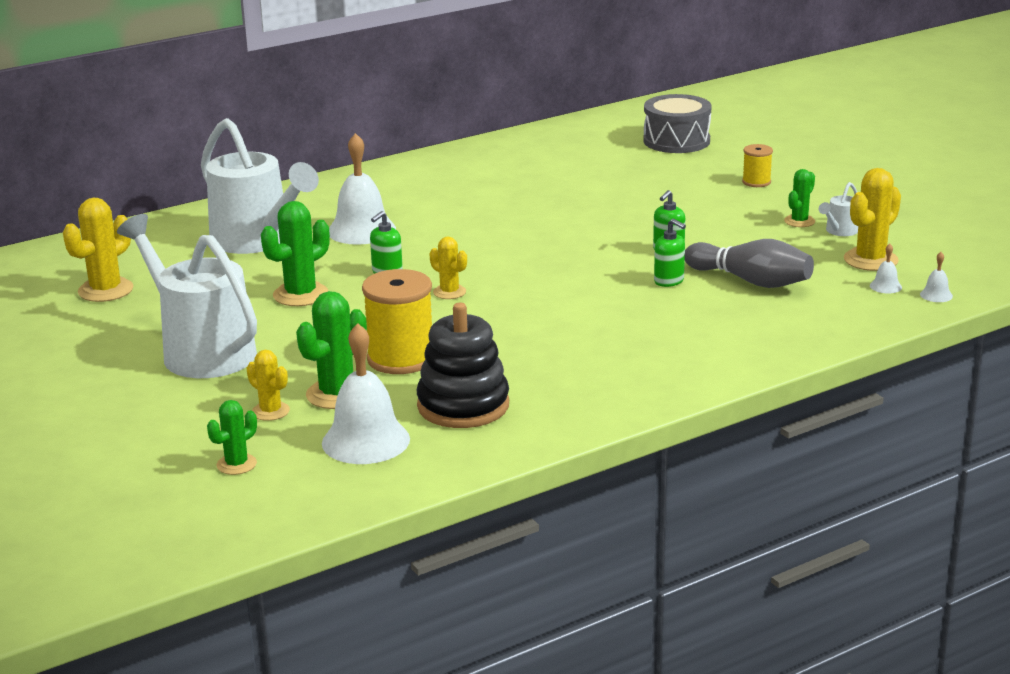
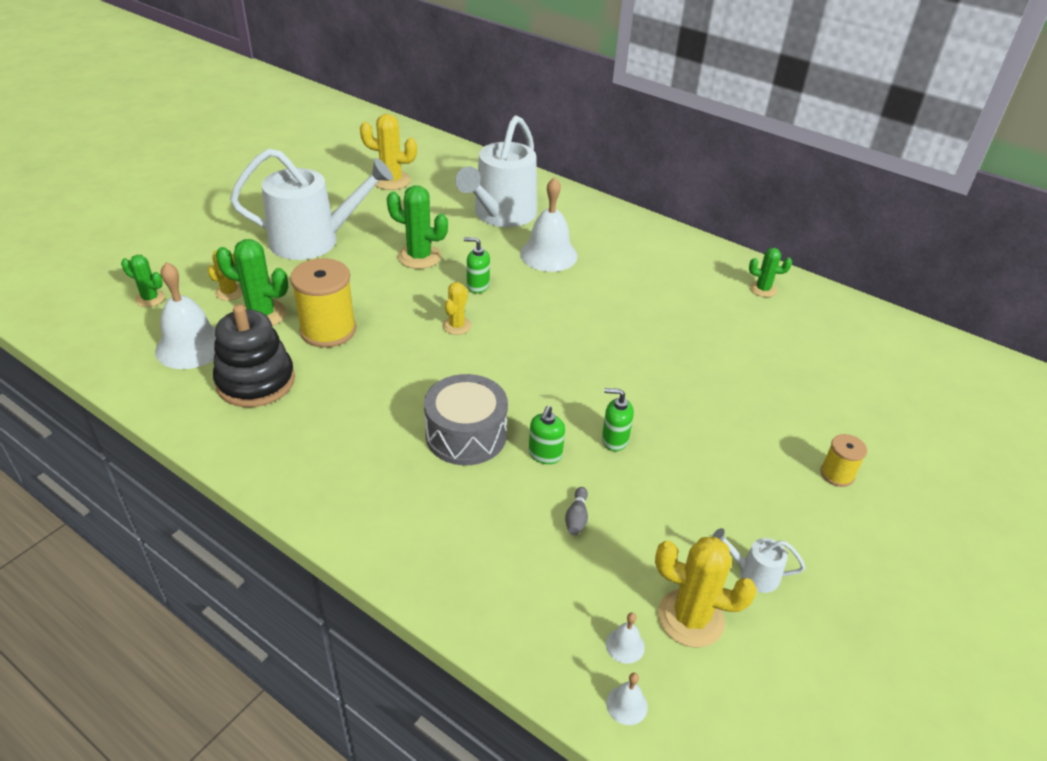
camera: 65 degrees right, 15 degrees up
(201, 351) = (313, 240): white watering can -> white watering can turned 60 degrees clockwise
(676, 141) = (893, 390): grey drum -> grey drum (466, 435)
(751, 281) = (576, 518): grey bowling pin -> grey bowling pin, size x0.42
(799, 221) = (756, 531): green cactus -> green cactus (763, 289)

